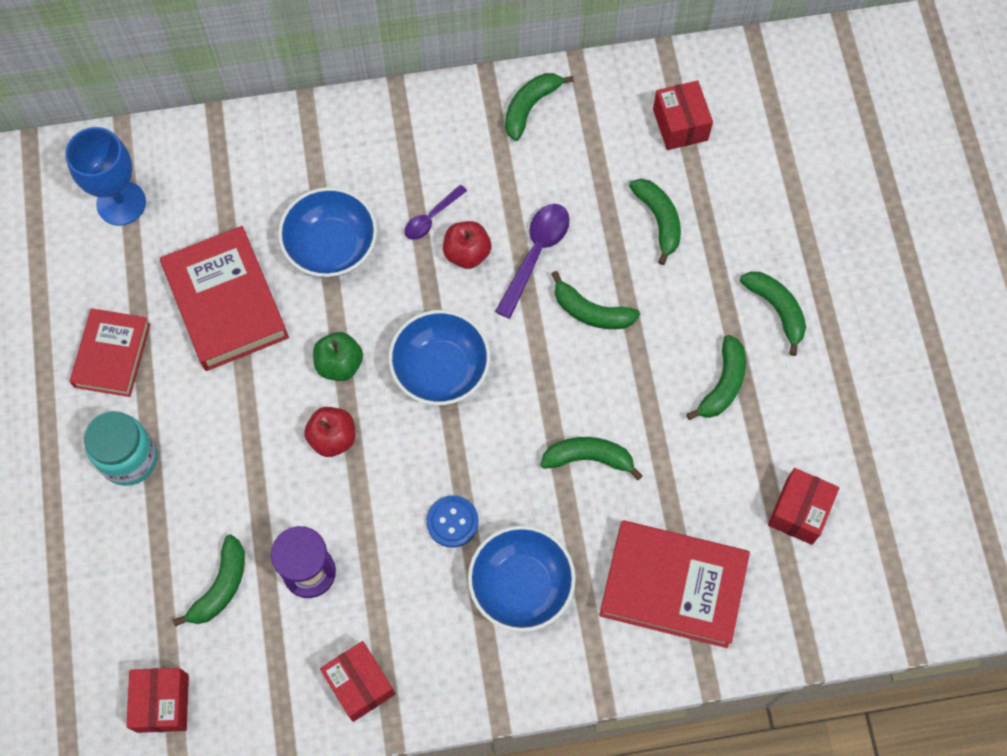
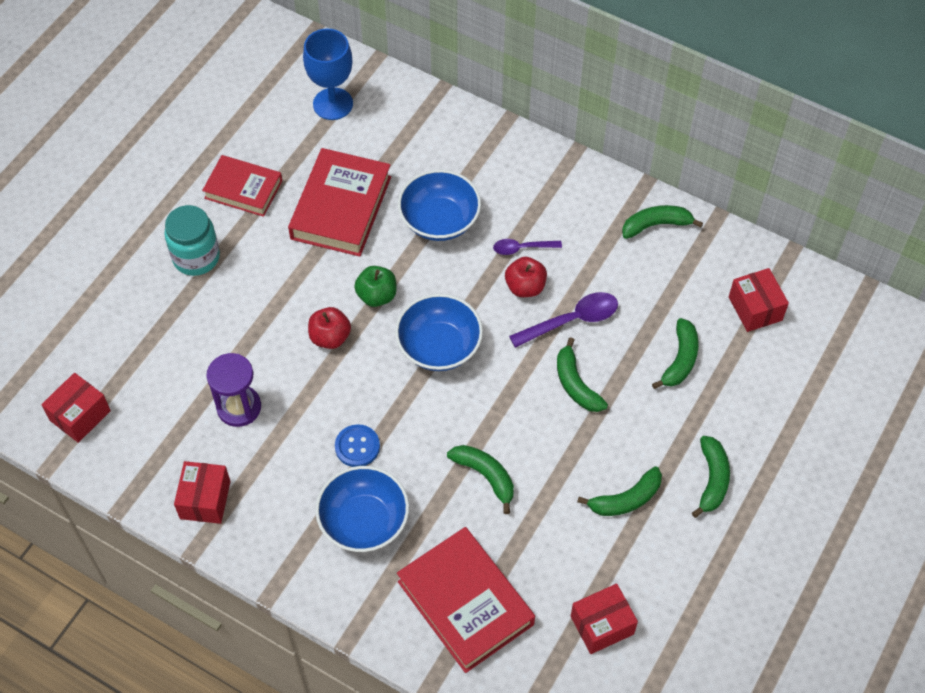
camera: 40 degrees right, 10 degrees down
(112, 355) = (243, 189): red book -> red book turned 60 degrees clockwise
(221, 586) = (178, 374): green banana -> none
(680, 125) = (755, 308): red box -> red box turned 45 degrees counterclockwise

